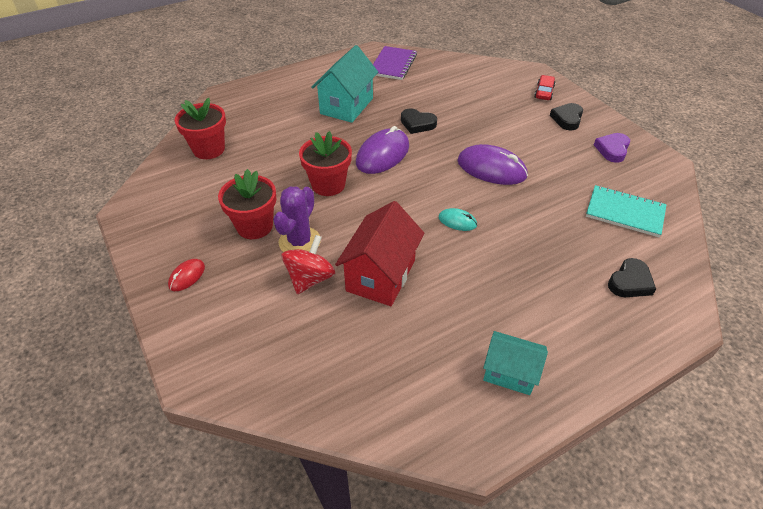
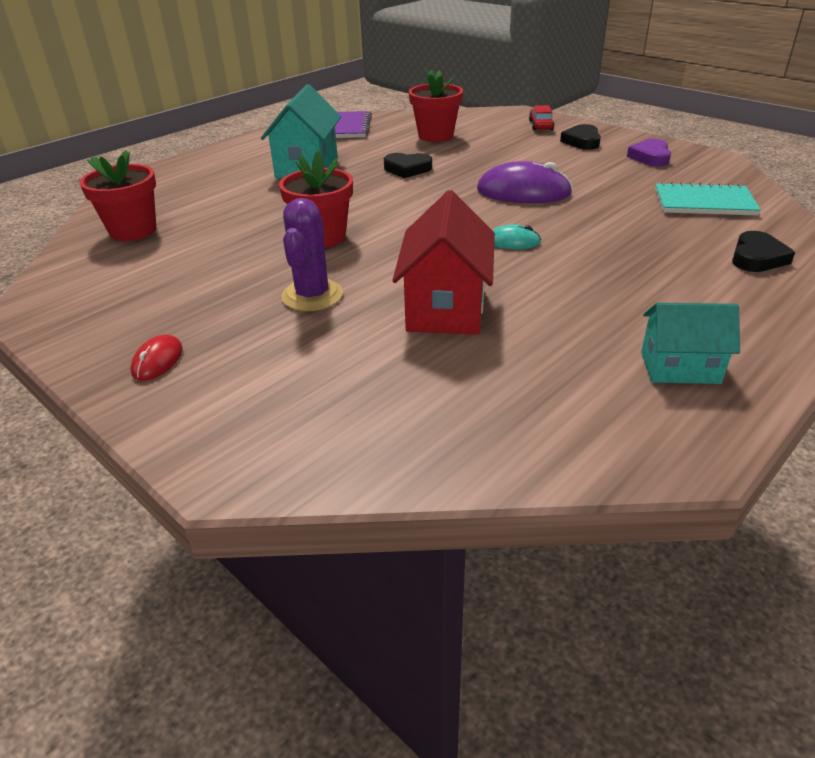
camera: 15 degrees left, 10 degrees down
(254, 226) = (238, 292): red flower pot -> red flower pot (435, 136)
(310, 278) = (348, 329): red spinning top -> none
(383, 154) = (379, 200): purple mouse -> none

